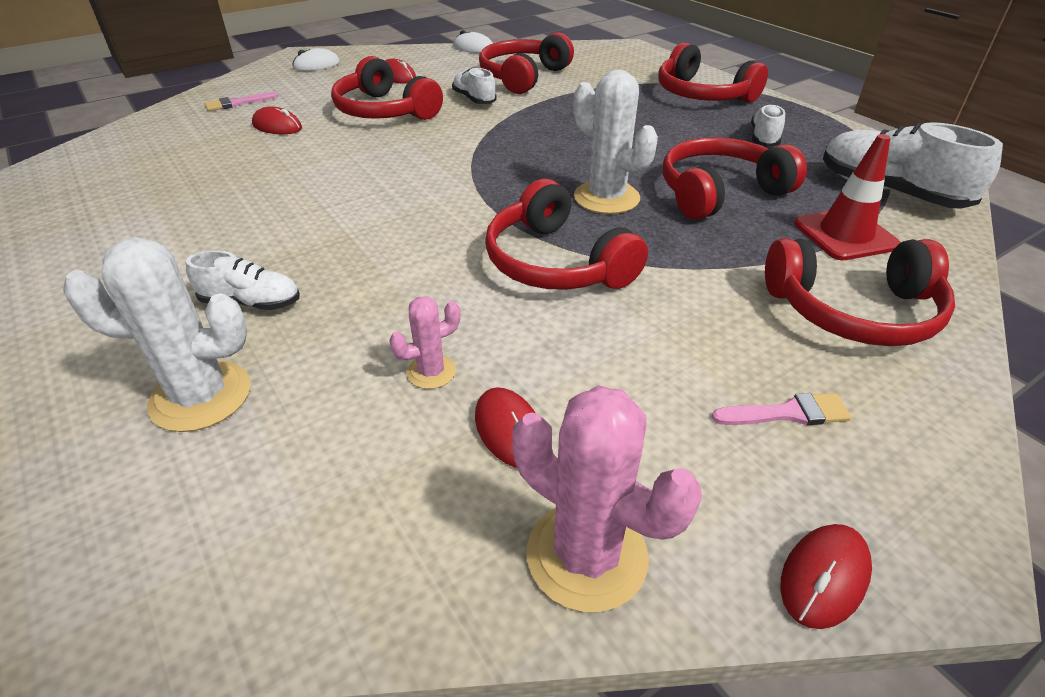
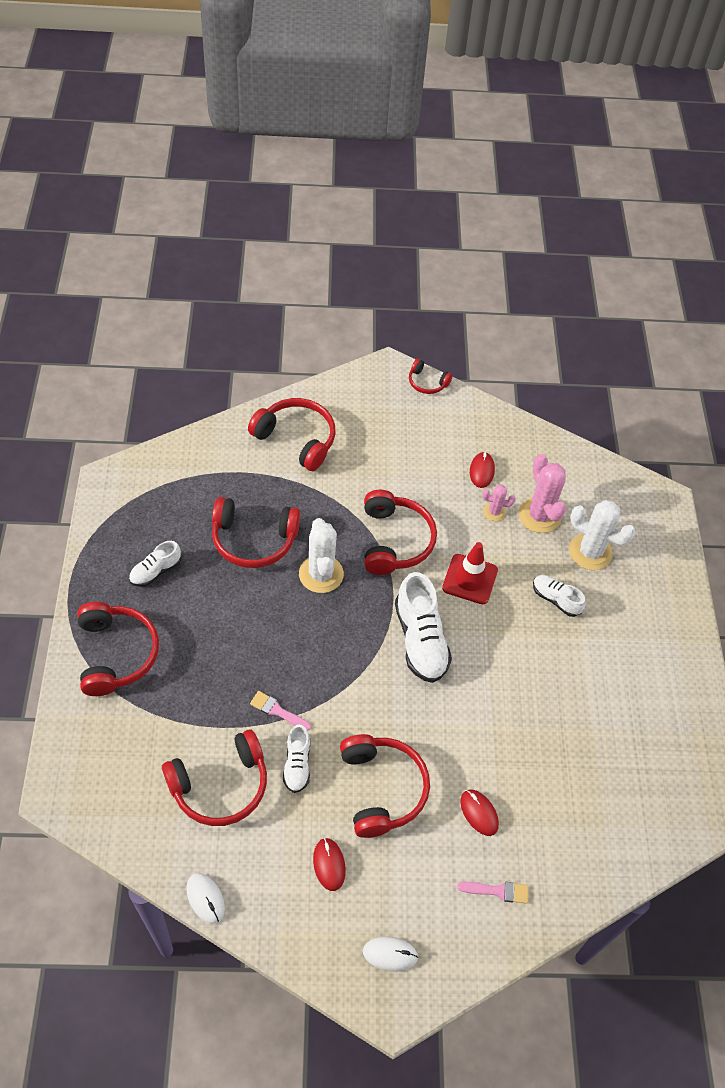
camera: 150 degrees left, 15 degrees up
(586, 555) = (487, 423): pink cactus -> pink cactus (539, 515)
(787, 413) = (379, 422): pink brush -> pink brush (277, 711)
(824, 577) = (427, 382): red mouse -> red headphones
(845, 235) = (235, 474): red traffic cone -> red traffic cone (470, 579)
(889, 192) = (164, 484): white shoe -> white shoe (420, 640)

